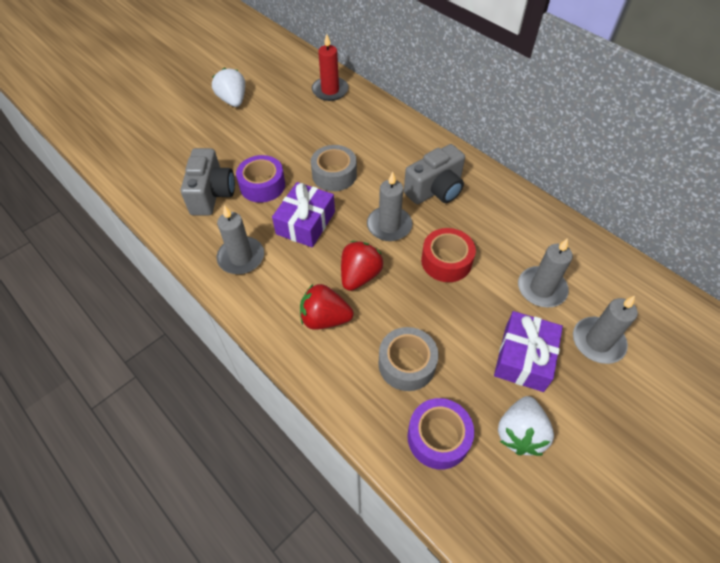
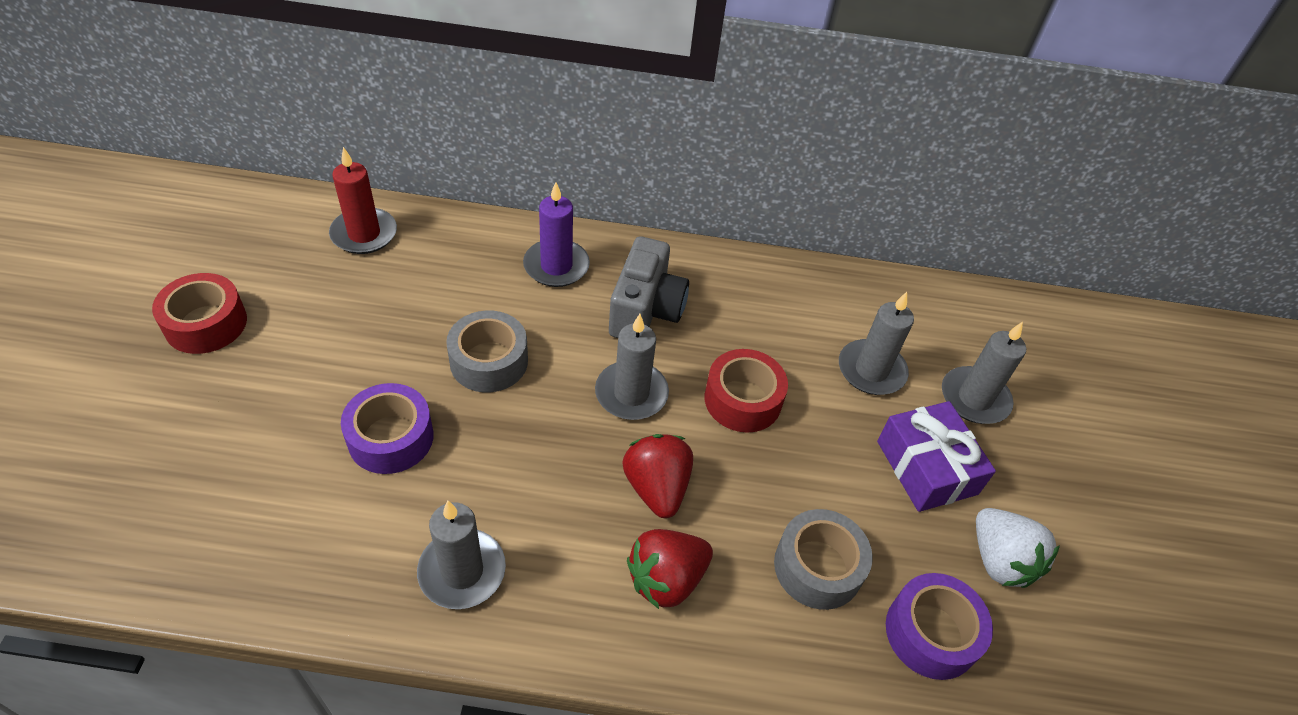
camera: 45 degrees left, 5 degrees down
(212, 194) = (316, 500): grey camera -> none
(233, 100) = (206, 323): white strawberry -> red tape
(305, 223) = (512, 457): purple gift -> none
(408, 146) = (556, 266): none -> purple candle

